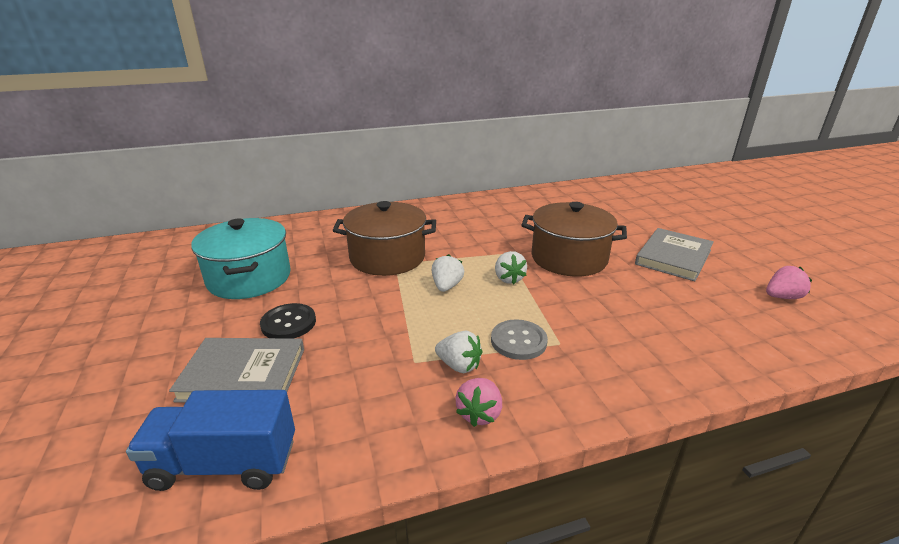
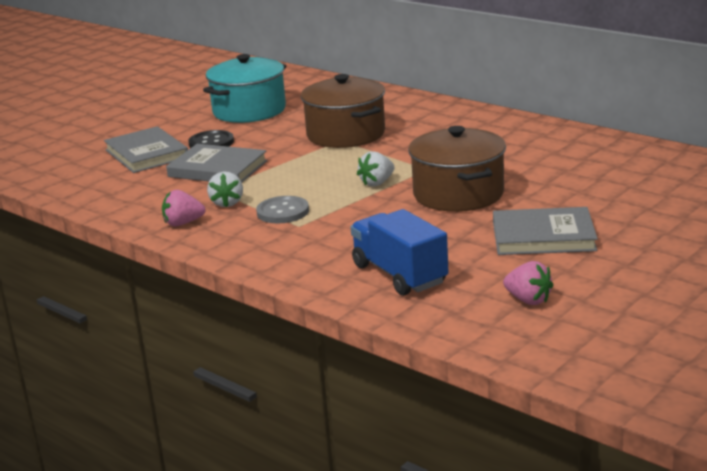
camera: 60 degrees right, 5 degrees down
(224, 464) = (75, 180): blue truck -> blue truck (399, 274)
(362, 342) = (218, 169): none -> grey book
(446, 286) = (330, 167): white strawberry -> none

